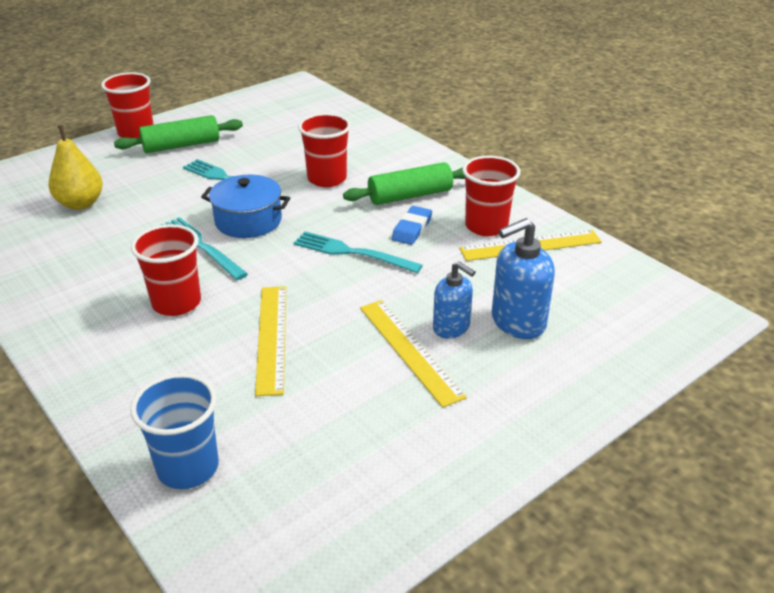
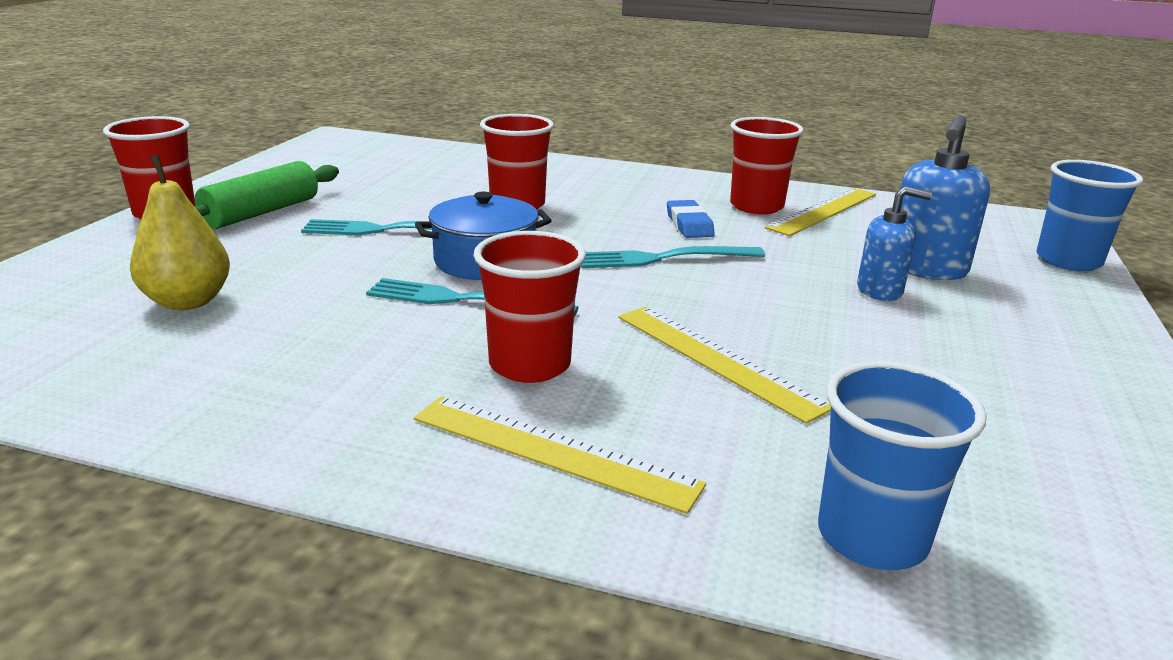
camera: 35 degrees left, 10 degrees down
(409, 350) = (879, 322): yellow ruler -> yellow ruler (552, 451)
(410, 196) = (637, 200): green rolling pin -> none
(649, 355) = (1068, 261): none -> blue cup

